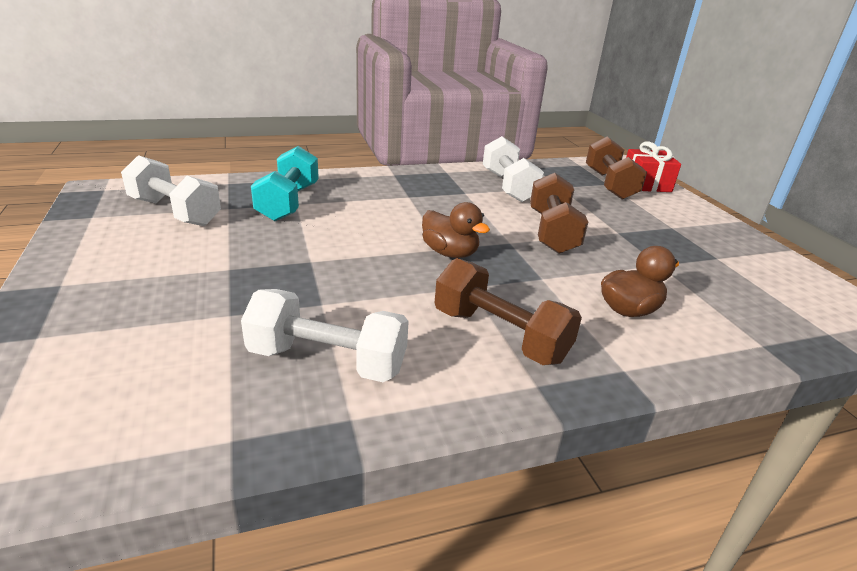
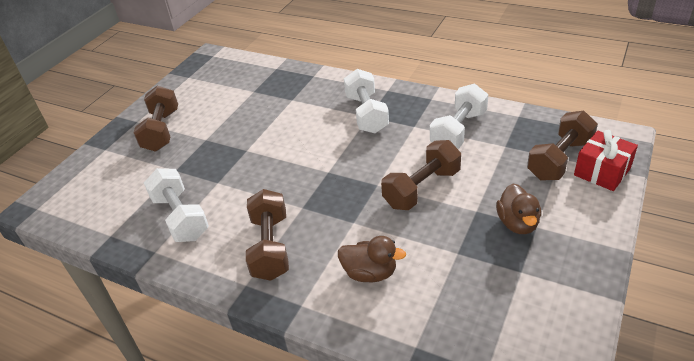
camera: 50 degrees right, 10 degrees up
(132, 281) = (161, 131): none -> brown dumbbell
(175, 212) = (225, 86): white dumbbell -> white dumbbell (366, 114)
(288, 203) = (288, 97): turquoise dumbbell -> none
(450, 253) = (326, 177): brown duck -> brown duck (517, 223)

